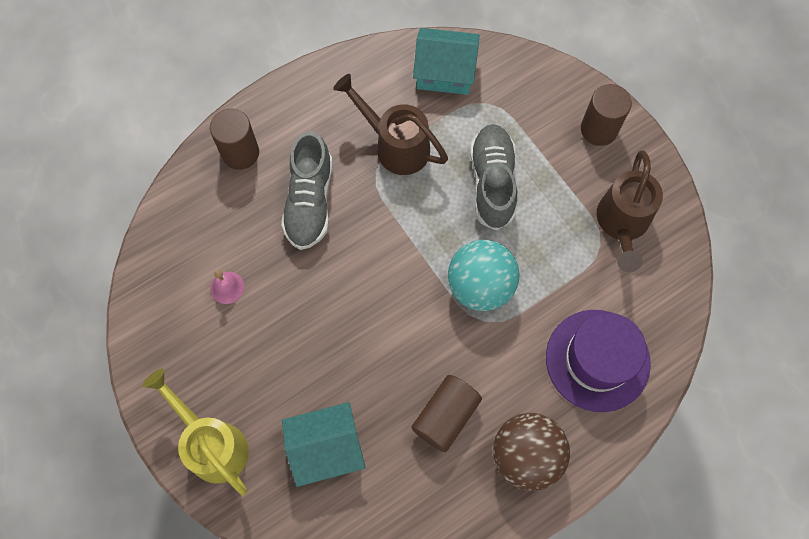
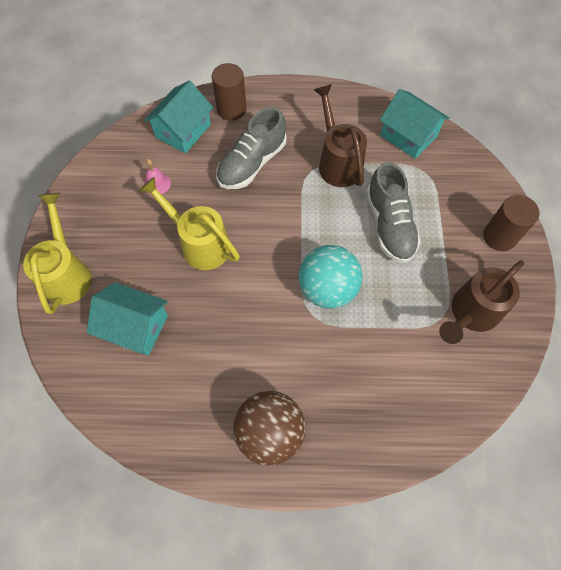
camera: 35 degrees right, 5 degrees down
(207, 210) = (183, 131): none -> turquoise house
(324, 322) = (200, 244): none -> yellow watering can
(445, 416) = (233, 362): brown cylinder -> none
(492, 182) = (389, 225): grey shoe -> grey shoe turned 135 degrees clockwise
(597, 360) = (378, 400): purple hat -> none

